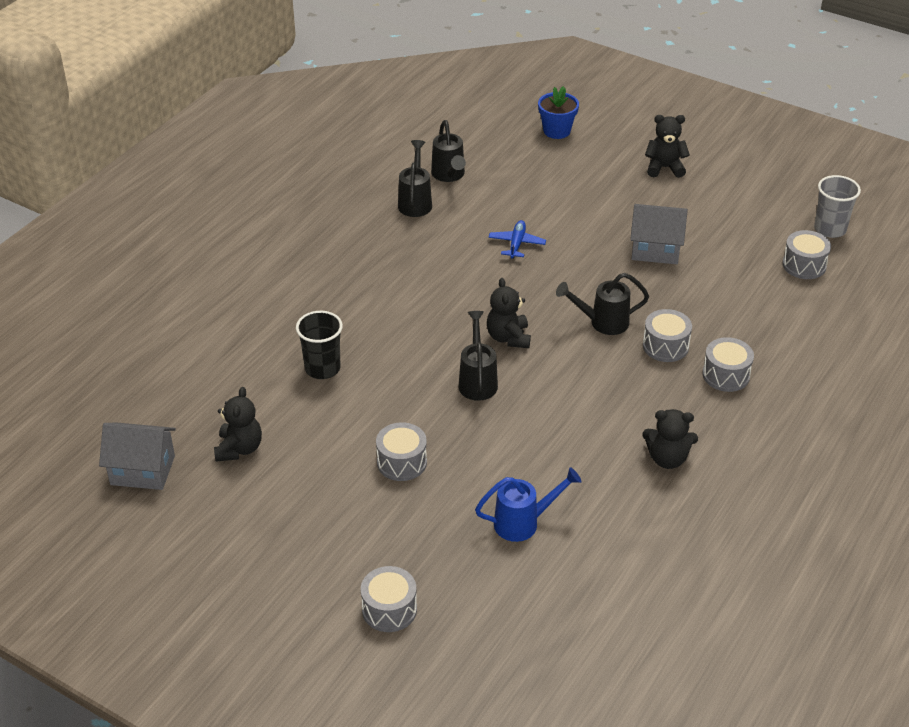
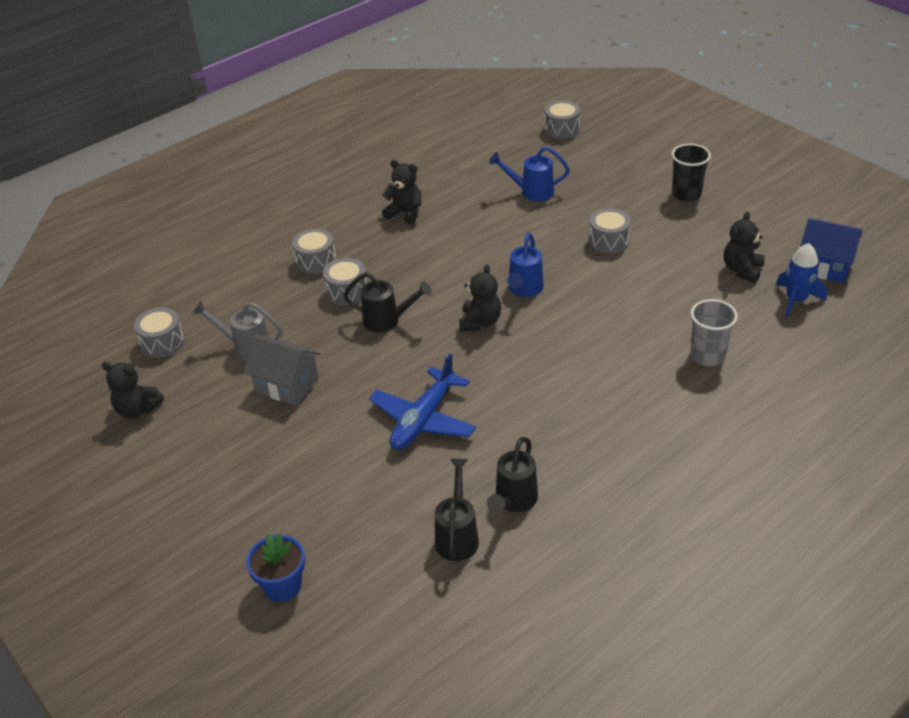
camera: 160 degrees left, 0 degrees up
(142, 470) = (824, 267): grey house -> blue house
(180, 420) = (796, 300): none -> blue rocket
(322, 368) = (661, 323): black cup -> black cup (686, 194)
(389, 609) = (641, 162): grey drum -> grey drum (562, 129)
(477, 380) = (524, 290): black watering can -> blue watering can
(516, 244) = (423, 419): blue plane -> blue plane, size x1.79
(664, 168) = (196, 491): black teddy bear -> black teddy bear (137, 409)
(720, 274) = (246, 347): none -> grey watering can
(830, 229) = (100, 375): grey cup -> grey cup (707, 356)

